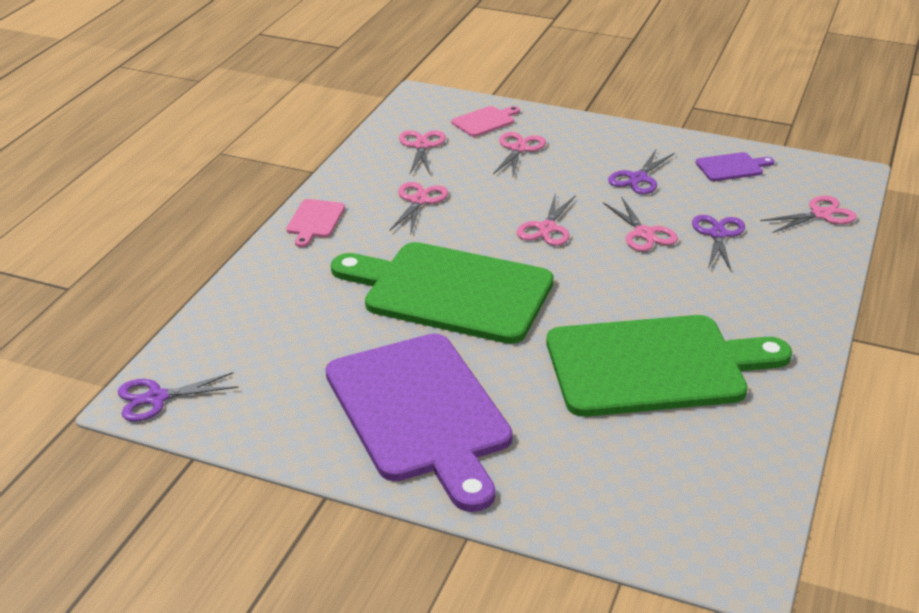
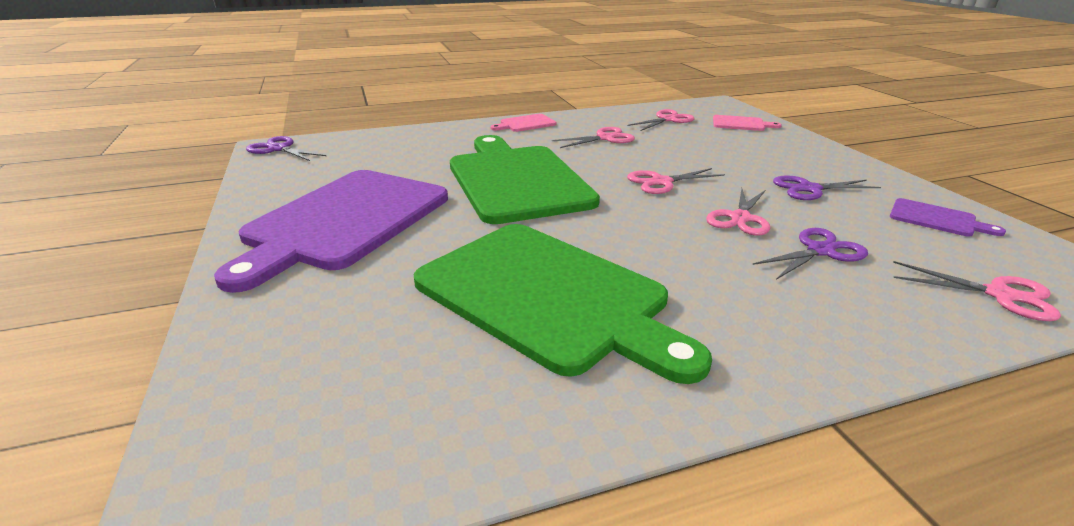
camera: 50 degrees right, 5 degrees down
(519, 149) = (736, 142): pink scissors -> none

